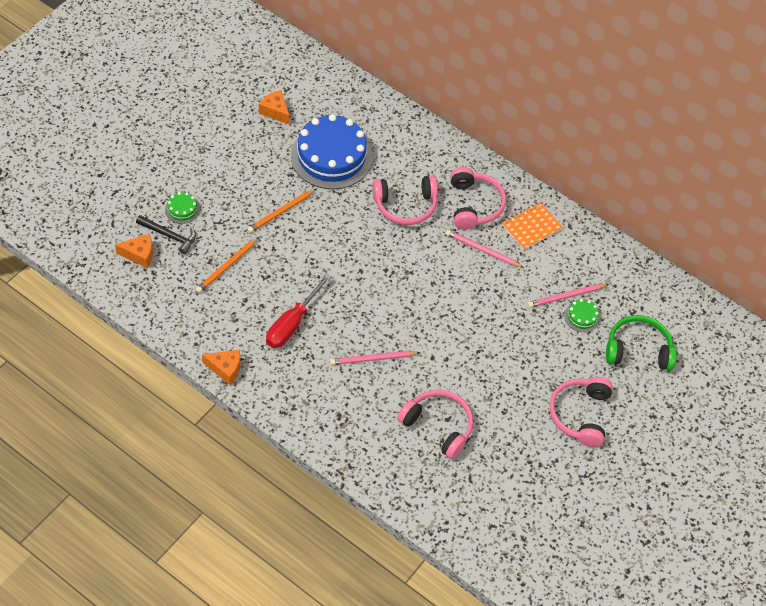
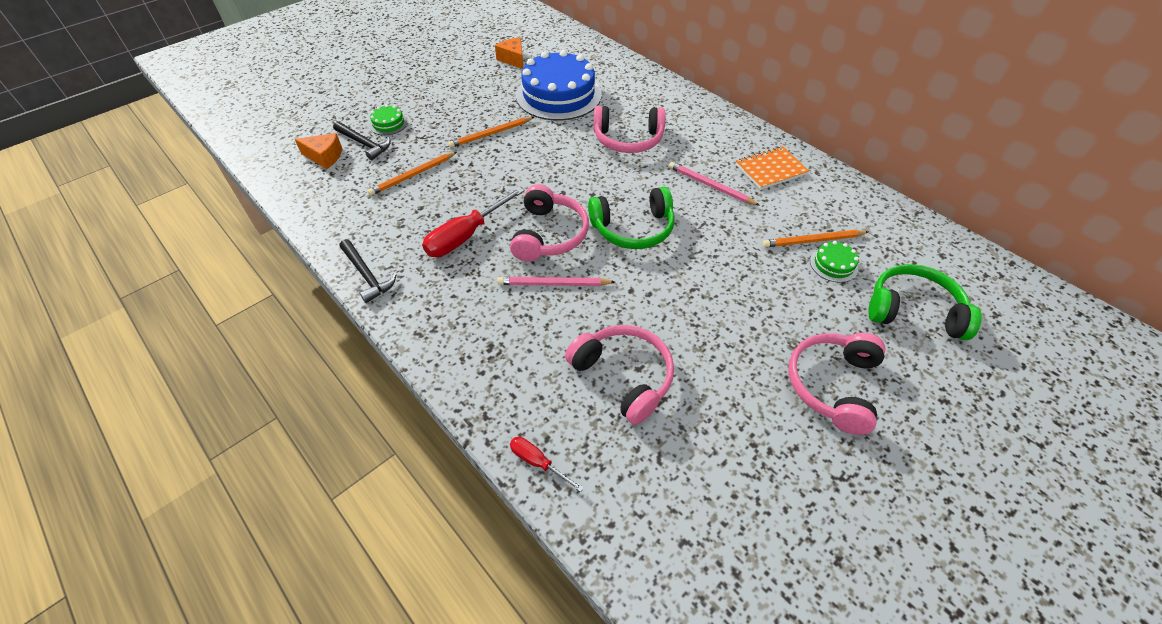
camera: 15 degrees right, 5 degrees down
(225, 369) = (367, 275): orange cheese -> black hammer
(392, 491) = (538, 462): none -> red screwdriver
(425, 301) = (633, 228): none -> green headphones
(474, 205) = (706, 145): pink headphones -> pink headphones (549, 234)
(566, 296) = (813, 241): pink pencil -> orange pencil

